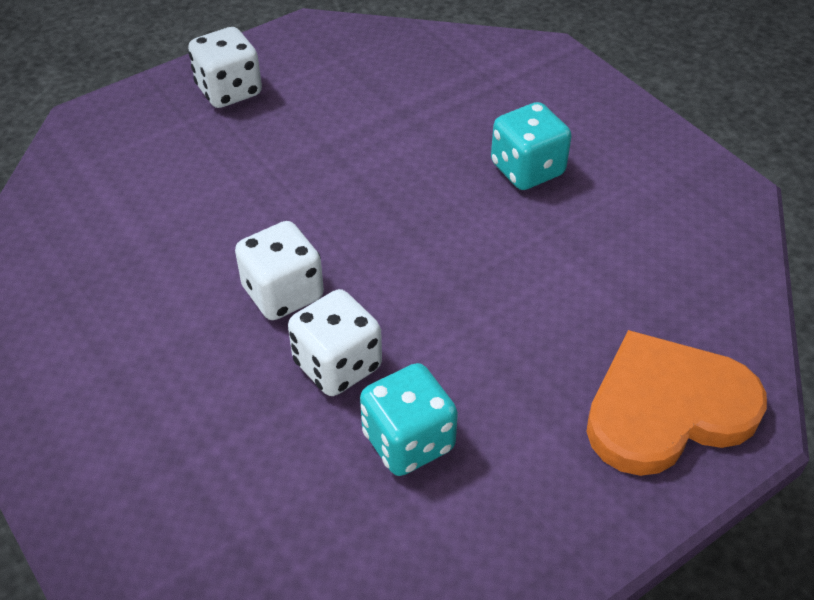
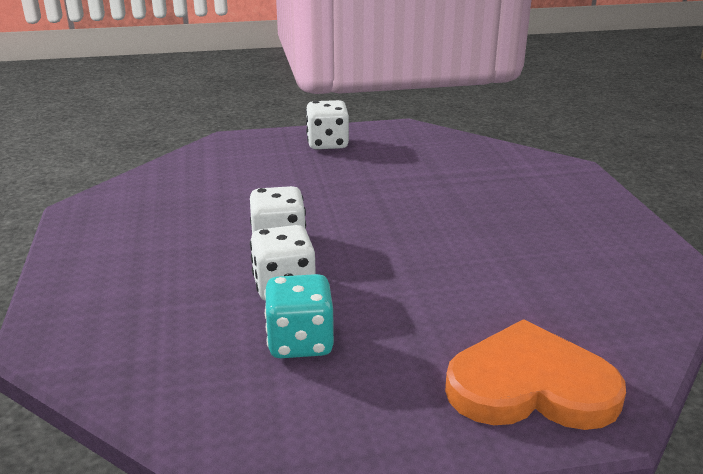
camera: 25 degrees right, 20 degrees down
(527, 169) = (510, 222): turquoise dice -> none

